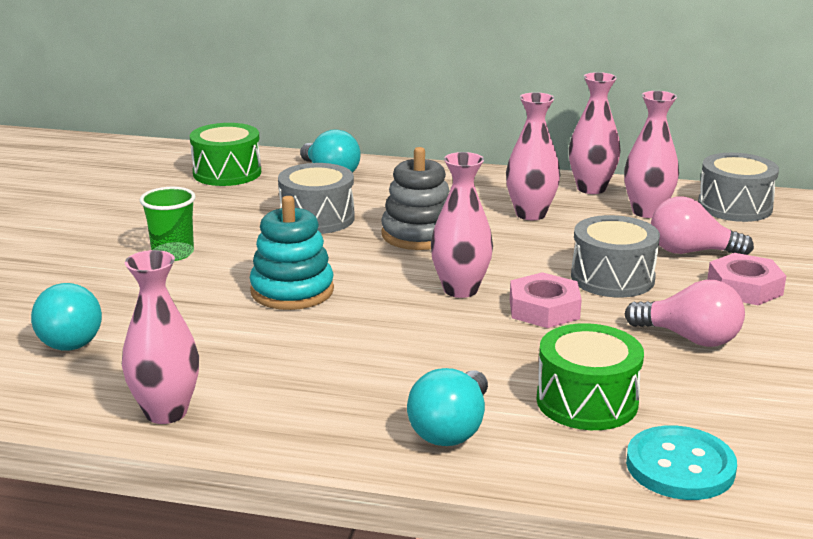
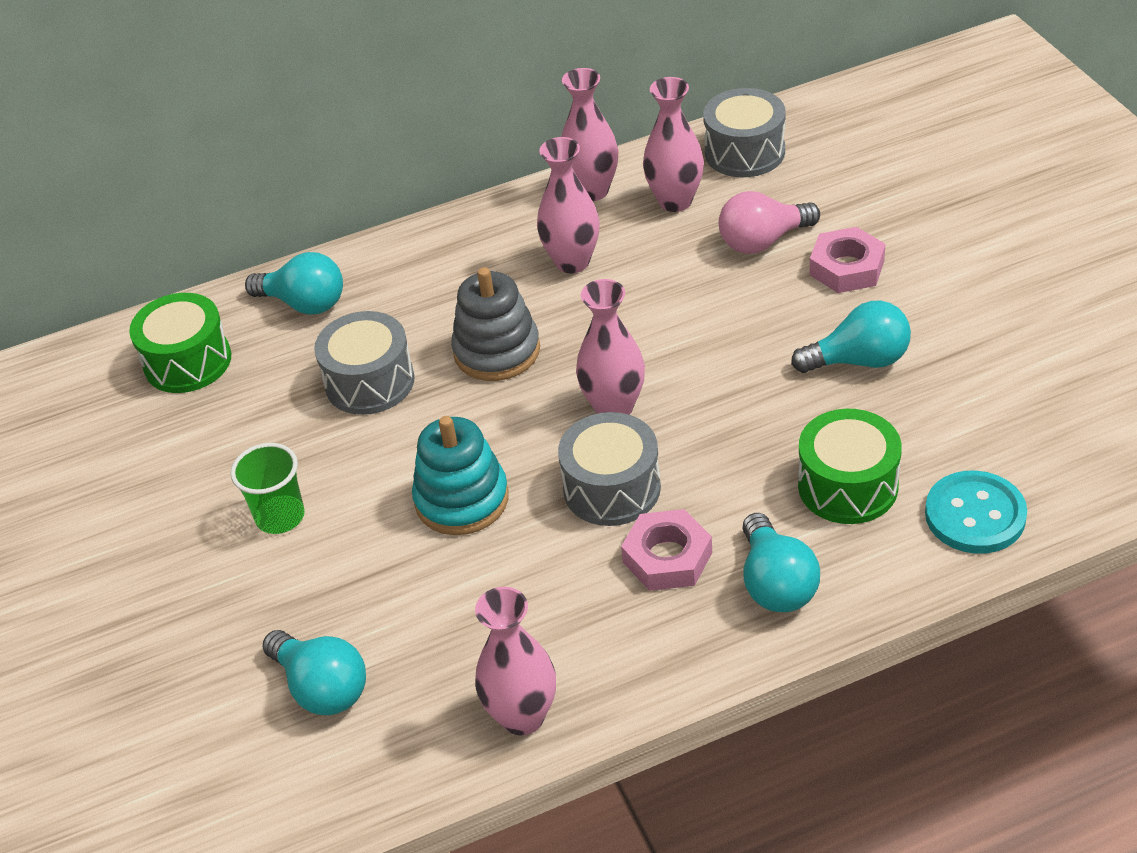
camera: 30 degrees left, 20 degrees up
(544, 309) = (710, 392): pink nut -> pink nut (667, 557)
(612, 278) = (729, 316): grey drum -> grey drum (612, 488)
(690, 338) = (859, 360): pink light bulb -> turquoise light bulb

